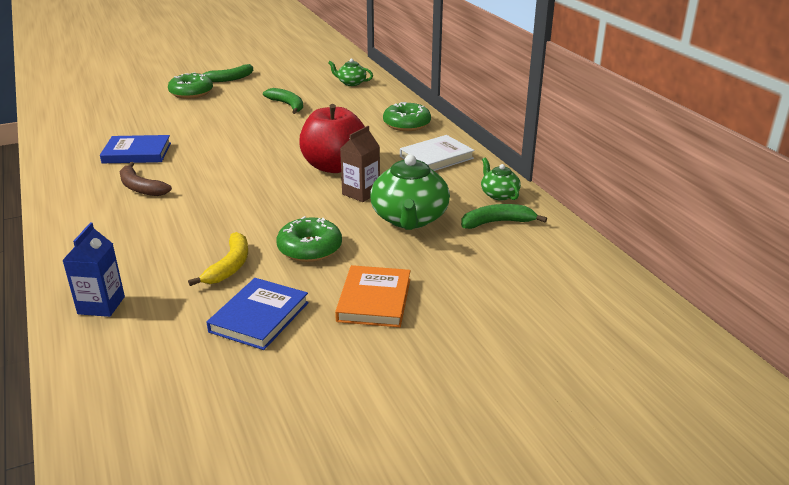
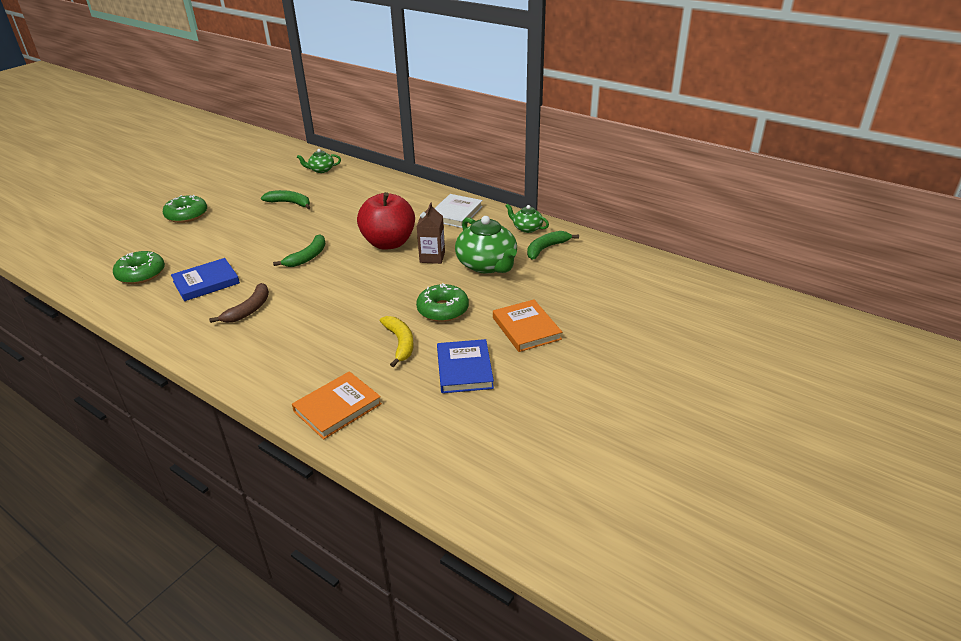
camera: 30 degrees left, 5 degrees up
(101, 305) = (337, 407): blue carton -> orange book
(140, 187) = (249, 310): brown banana -> brown banana turned 75 degrees counterclockwise
(229, 79) = (207, 193): green banana -> green banana (307, 257)
(406, 124) = (405, 193): green donut -> green donut (141, 274)

